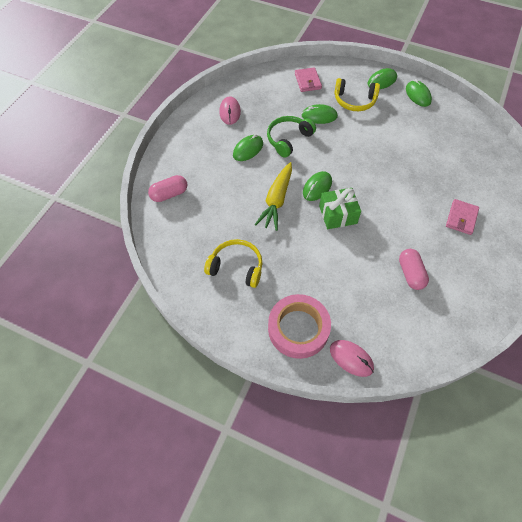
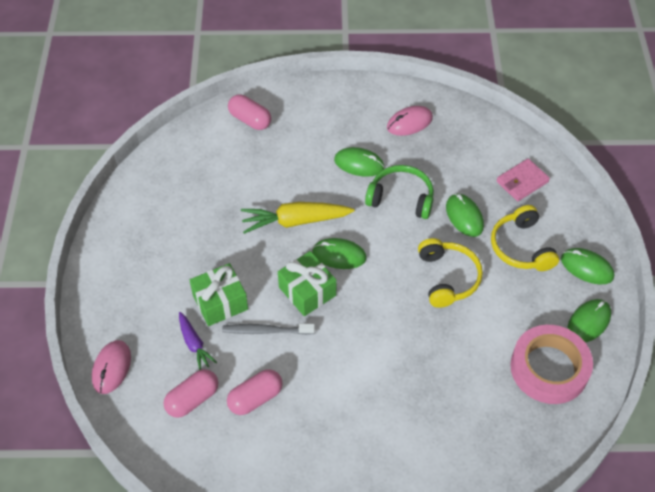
camera: 65 degrees right, 5 degrees down
(236, 267) = (182, 218): yellow headphones -> yellow headphones (448, 278)
(298, 329) = (128, 304): pink tape -> pink tape (549, 368)
(323, 268) = (220, 302): none -> green gift
(352, 296) = (194, 344): none -> purple carrot
(359, 249) = (266, 331): none -> grey toothbrush
(398, 312) = (192, 399): none -> pink capsule
(461, 218) = (378, 437): pink wallet -> none

